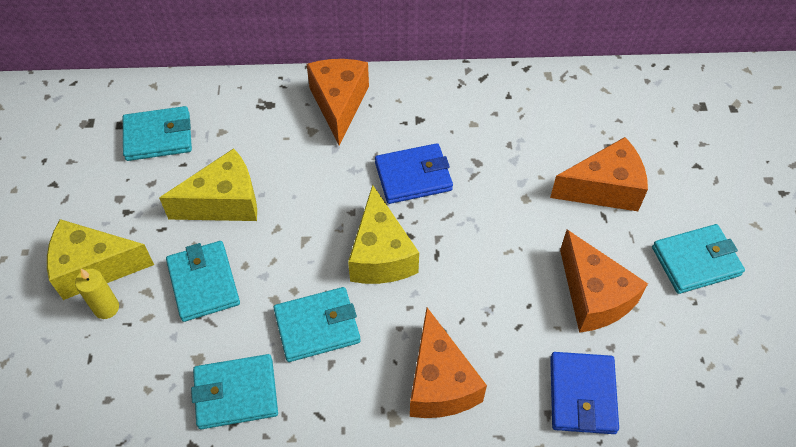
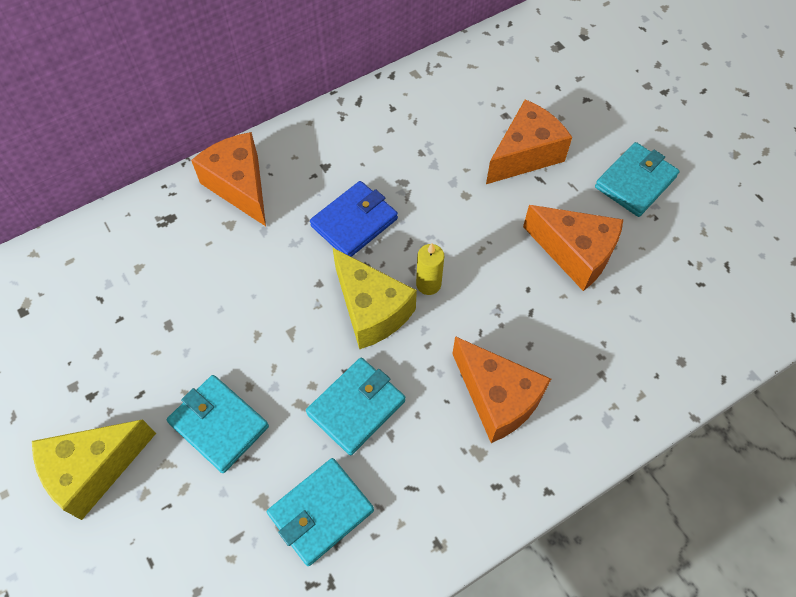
camera: 30 degrees left, 5 degrees up
(106, 308) = (134, 503): yellow candle -> yellow candle (428, 284)
(158, 136) = (74, 303): turquoise wallet -> none
(224, 202) = (187, 336): yellow cheese -> none
(582, 395) = (618, 343): blue wallet -> none

